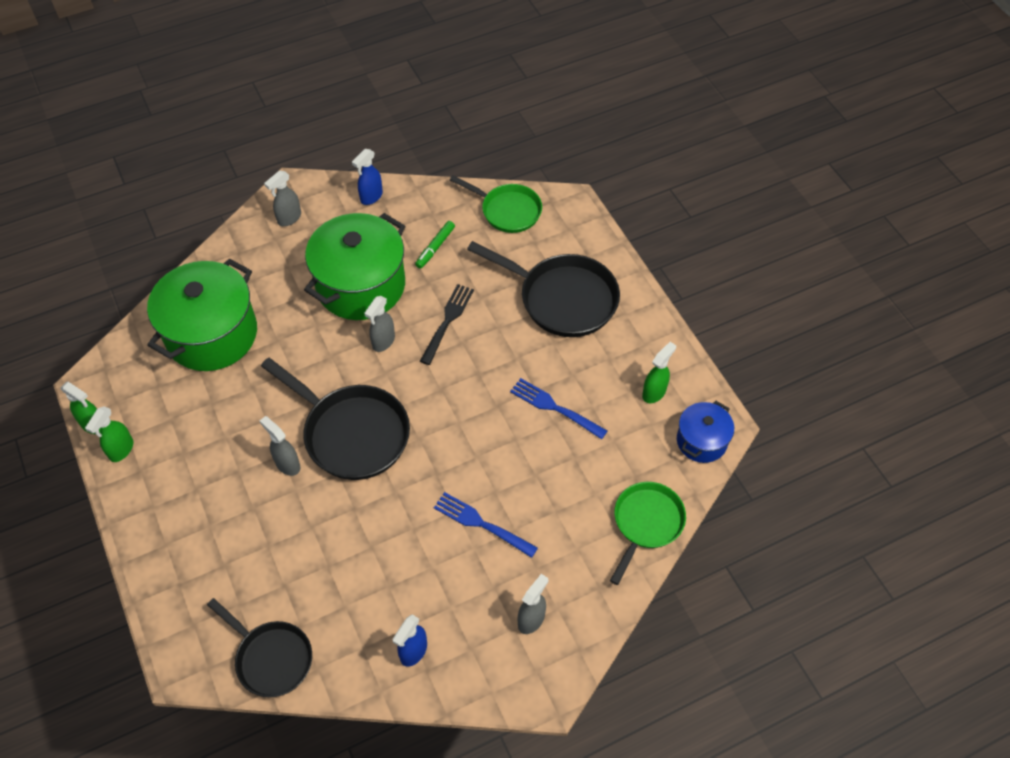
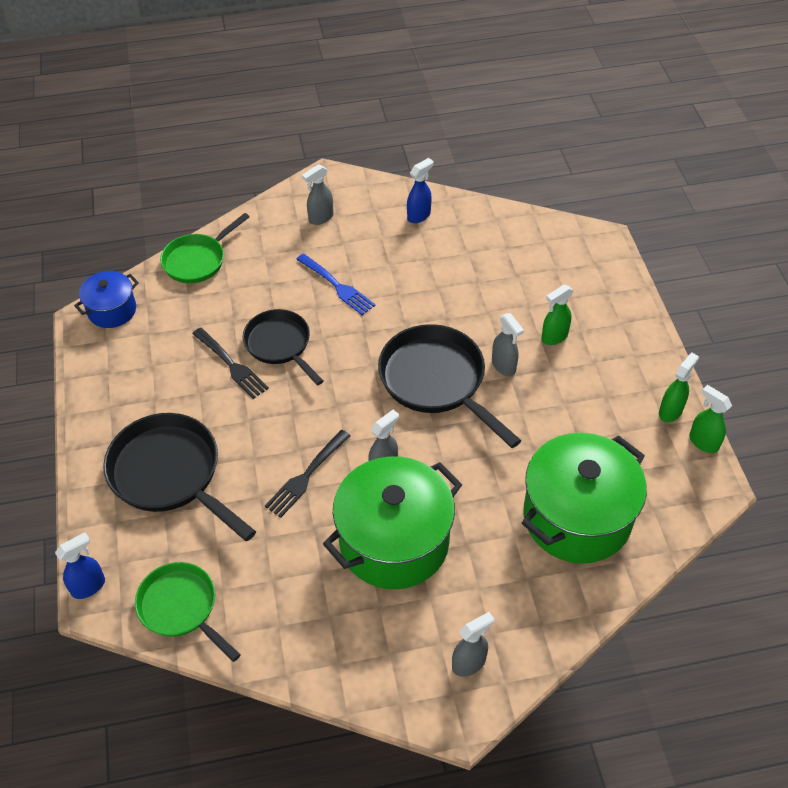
camera: 165 degrees left, 5 degrees down
(271, 658) = (531, 231): black pan -> black pan (280, 345)
(371, 197) = (352, 673): blue spray bottle -> blue spray bottle (89, 586)
(435, 247) = (290, 573): green marker -> none
(555, 408) = (230, 364): blue fork -> black fork
(654, 392) = (129, 359): green spray bottle -> green spray bottle (554, 337)

